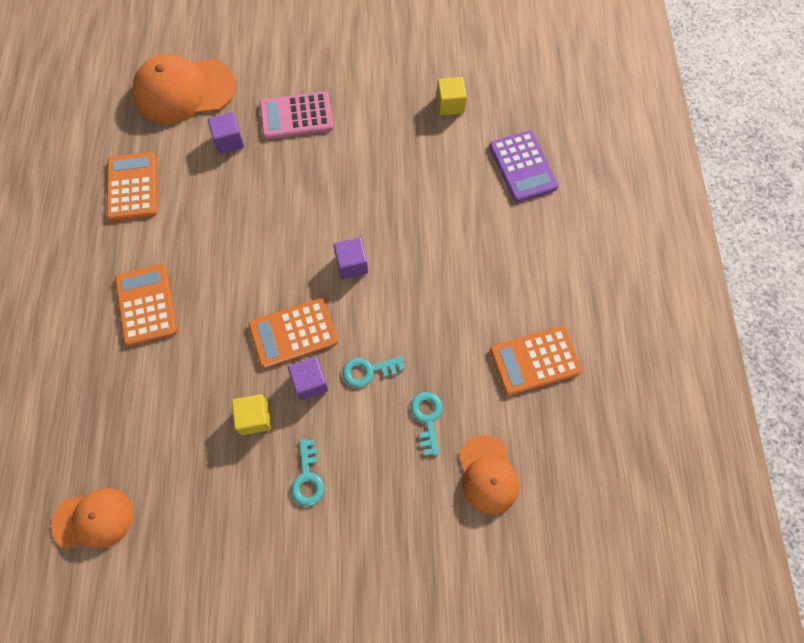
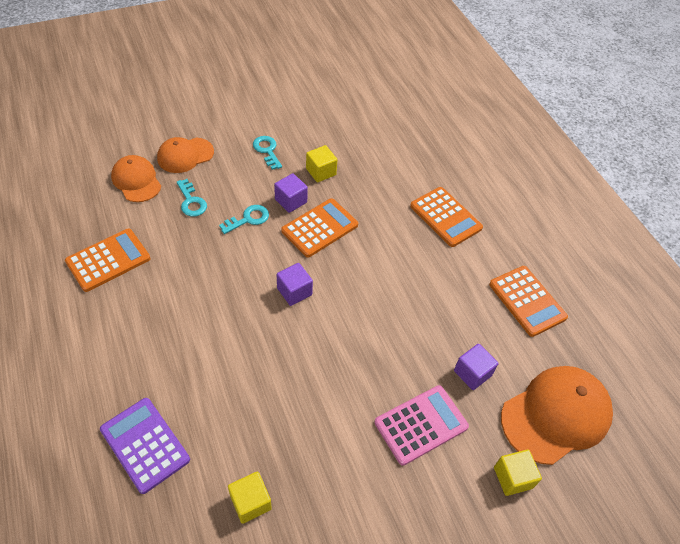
camera: 155 degrees right, 15 degrees down
(93, 519) = (392, 104): orange cap -> orange cap (185, 155)
(249, 63) = (512, 477): none -> yellow cube

